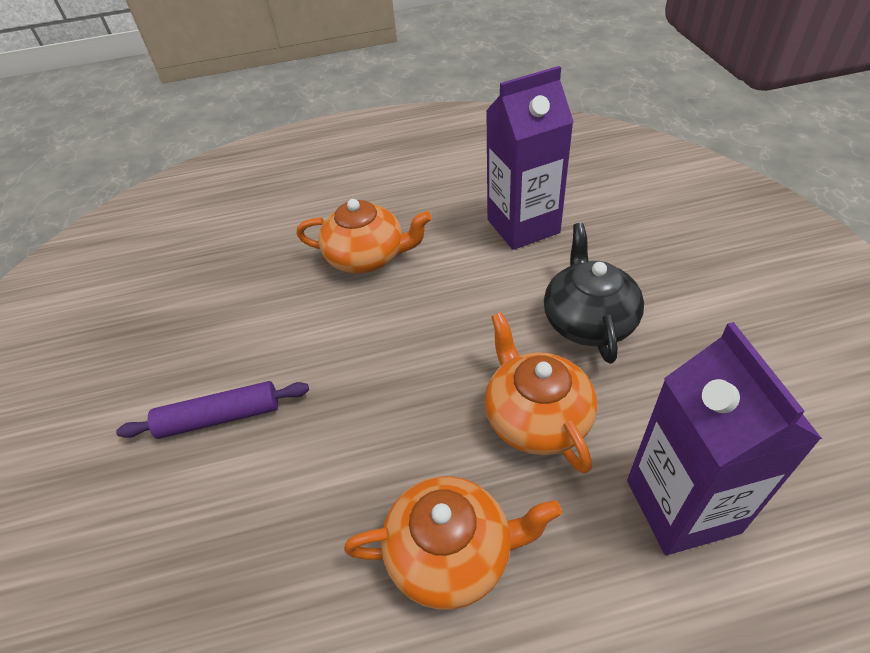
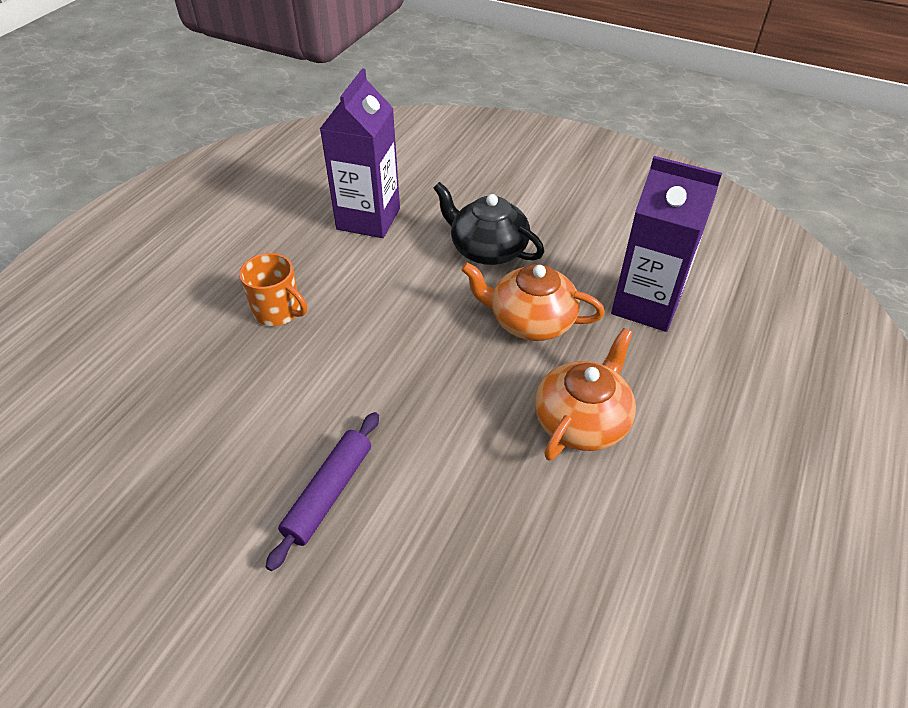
camera: 55 degrees left, 0 degrees up
(367, 257) = (278, 311): orange teapot -> orange mug

